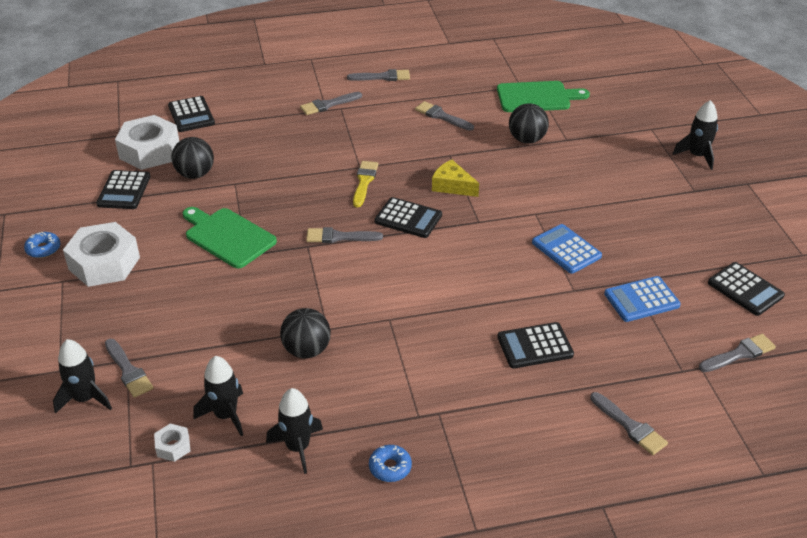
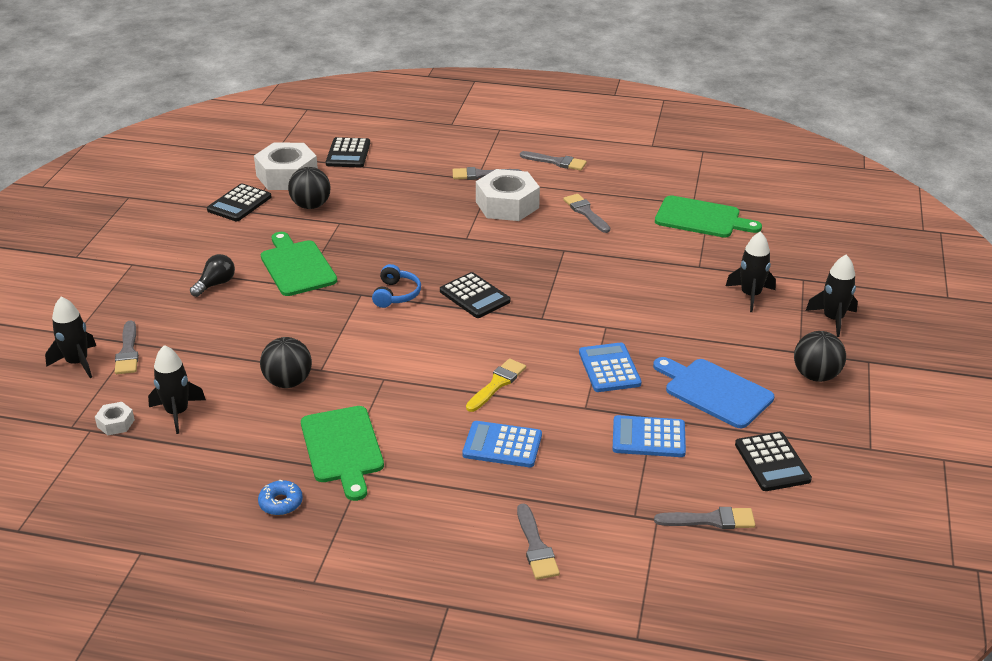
camera: 25 degrees right, 5 degrees down
(43, 249) = (137, 234): blue donut -> none
(104, 263) = (176, 259): white nut -> white nut (507, 205)
(163, 277) = (215, 284): none -> black light bulb
(298, 448) = (215, 459): black rocket -> black rocket (750, 295)
(339, 237) = (396, 294): grey brush -> blue headphones
(364, 182) = (459, 252): yellow brush -> yellow brush (497, 384)
(404, 396) = (343, 448): none -> green cutting board
(452, 186) = (542, 279): yellow cheese -> none
(527, 140) = (656, 256): black ball -> black ball (816, 376)
(535, 346) = (502, 445): black calculator -> blue calculator
(659, 244) = (714, 391): none -> blue cutting board

